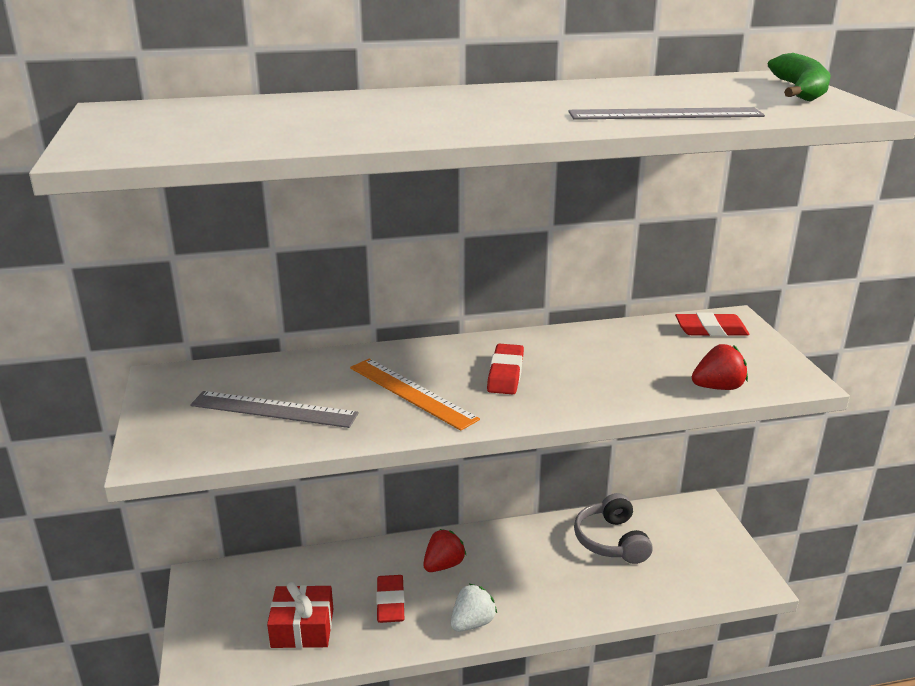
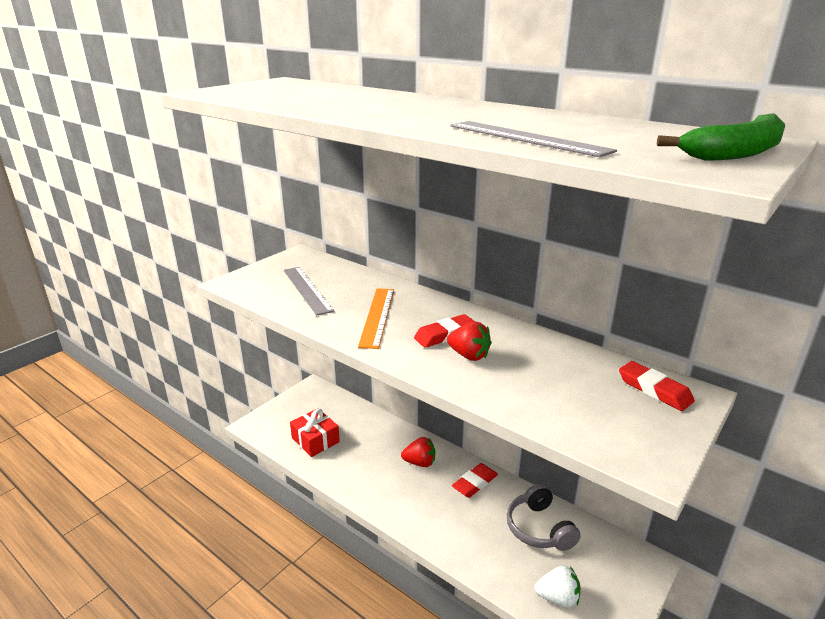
camera: 50 degrees right, 0 degrees up
(390, 602) = (367, 460): red eraser -> red eraser (475, 483)
(472, 623) = (387, 503): white strawberry -> white strawberry (557, 598)
(611, 541) = (539, 528): grey headphones -> grey headphones turned 60 degrees counterclockwise
(718, 387) = (567, 425): red strawberry -> red strawberry (469, 355)

